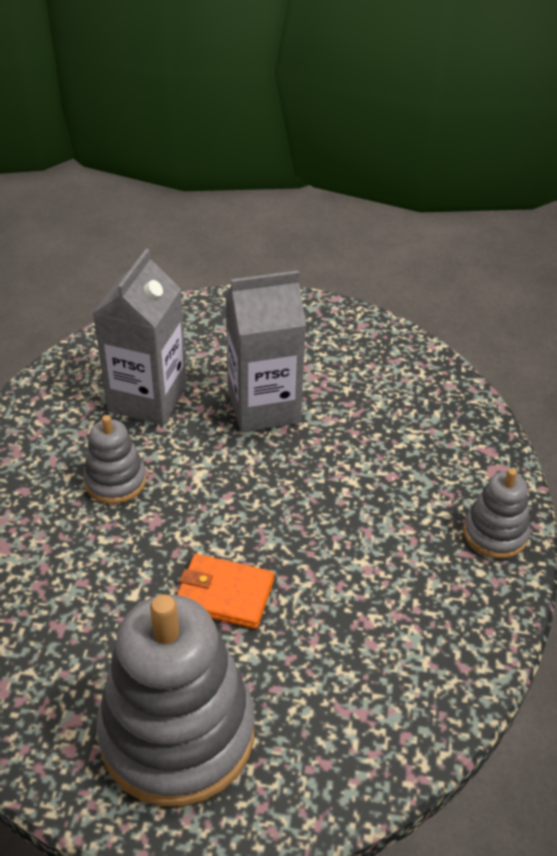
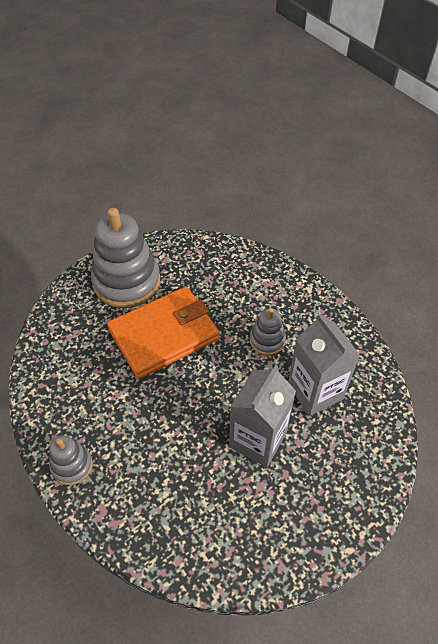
camera: 135 degrees right, 10 degrees up
(224, 594) = (164, 334): orange wallet -> orange wallet, size x2.04

